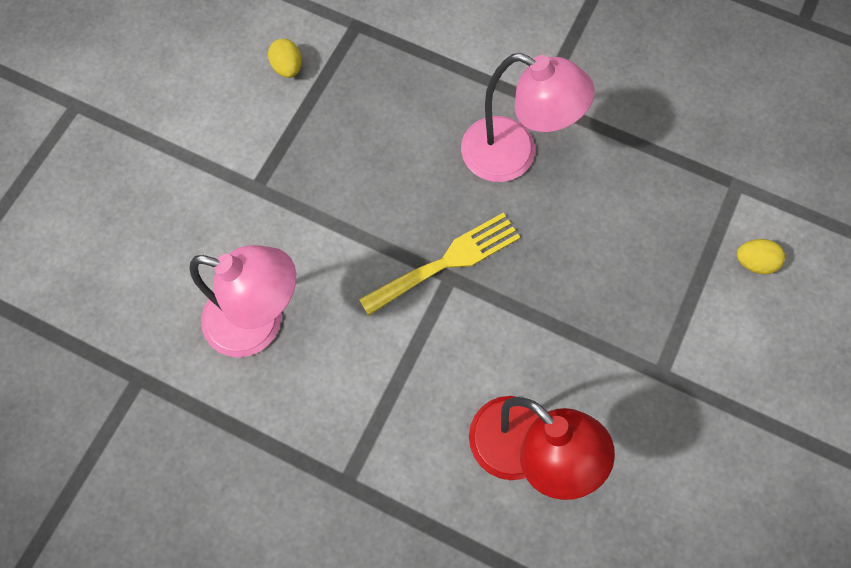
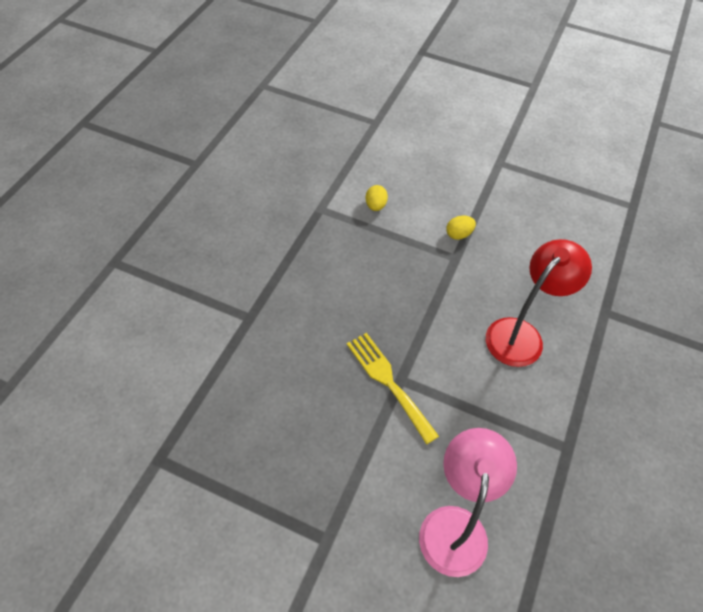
camera: 95 degrees left, 15 degrees down
(287, 67) = (199, 521): yellow egg -> yellow egg (458, 234)
(513, 156) = (297, 336): pink lamp -> none

